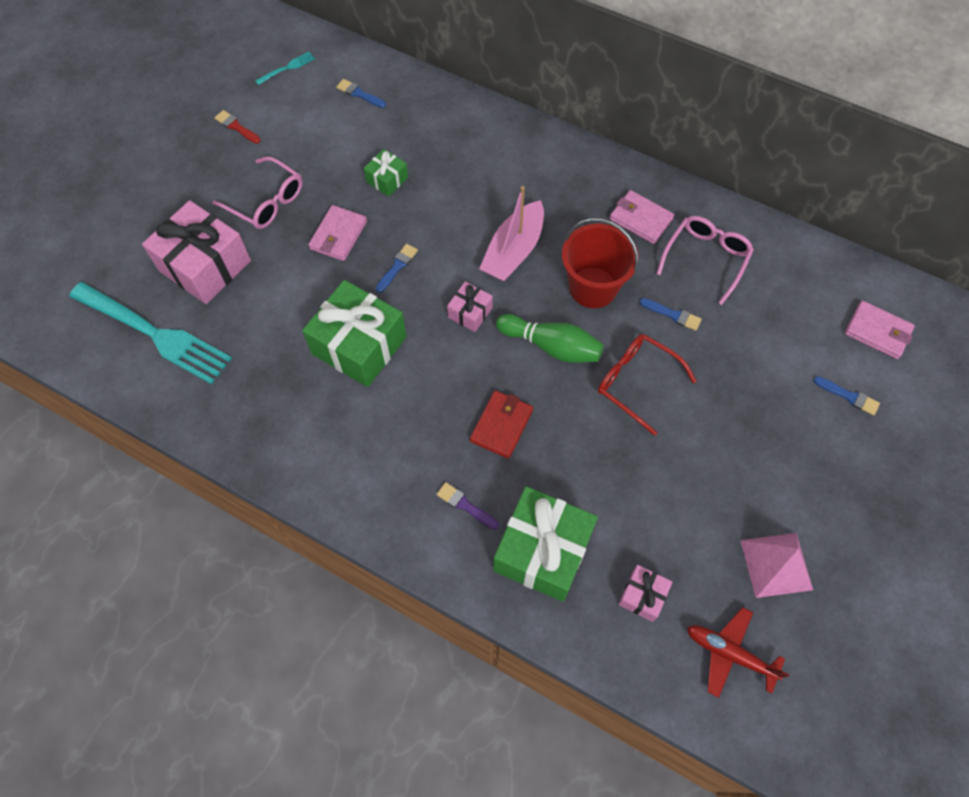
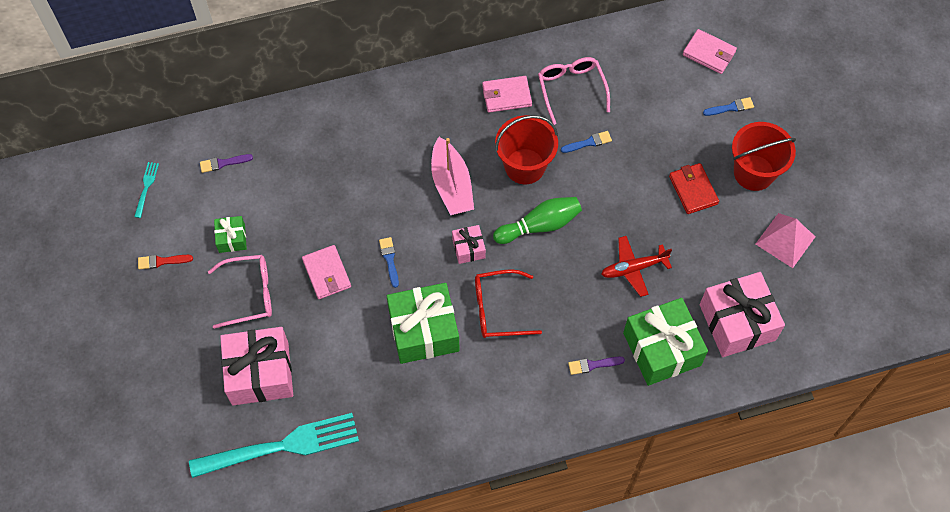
camera: 45 degrees left, 0 degrees up
(359, 94) = (223, 163): blue brush -> purple brush
(387, 179) = (315, 208): green gift -> green gift (232, 238)
(501, 425) = (563, 300): red wallet -> red wallet (693, 190)
(636, 382) = (611, 203): red glasses -> red glasses (498, 309)
(642, 596) = (737, 322): pink gift -> pink gift, size x2.06
(729, 653) = (808, 310): red plane -> red plane (633, 268)
(810, 474) = (754, 172): none -> red bucket
(877, 332) = (709, 53): pink wallet -> pink wallet turned 45 degrees clockwise

